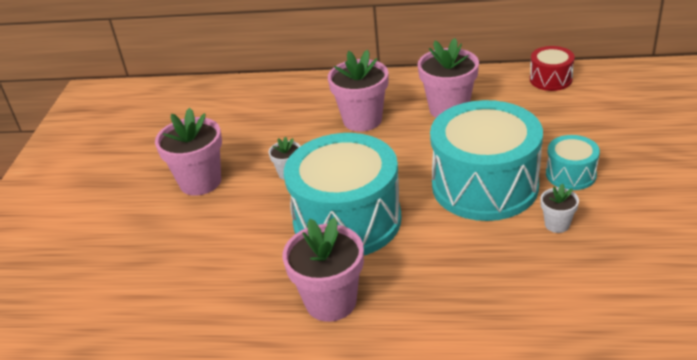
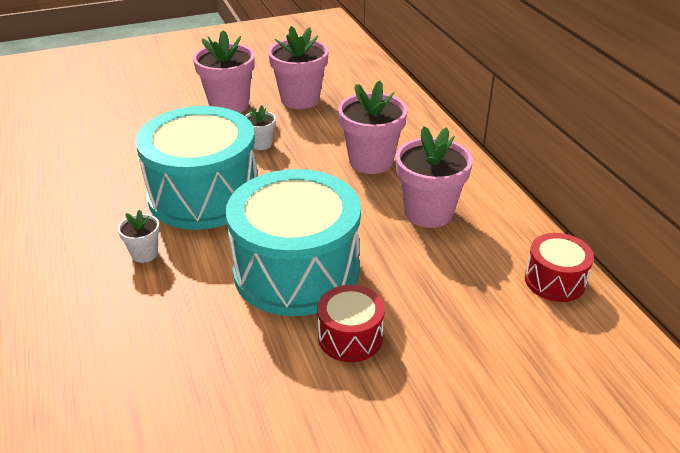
camera: 60 degrees right, 0 degrees up
(331, 302) = (89, 216): pink flower pot -> pink flower pot (300, 99)
(557, 224) = (247, 342): white flower pot -> white flower pot (144, 254)
(570, 174) = (350, 337): turquoise drum -> red drum

